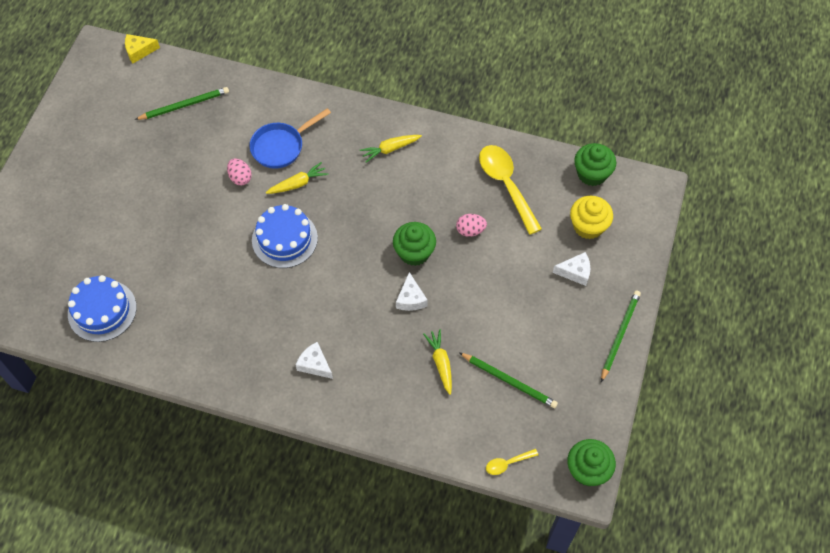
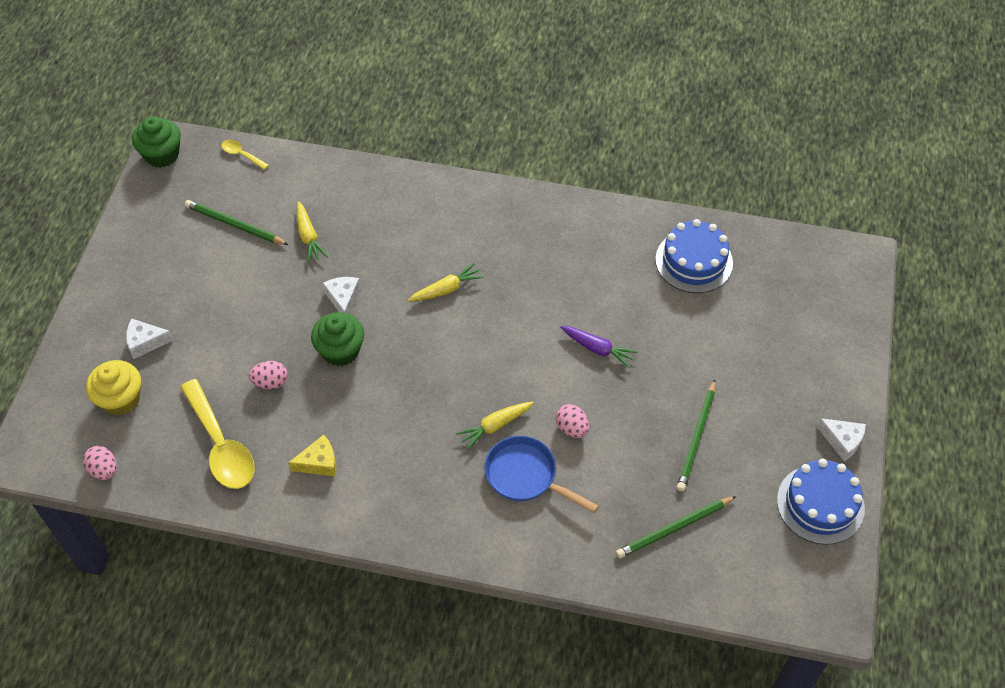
camera: 175 degrees right, 5 degrees down
(139, 51) = (768, 615): yellow cheese -> yellow cheese (319, 462)
(205, 238) = (597, 349): none -> purple carrot
(281, 146) = (526, 476): blue pan -> blue pan turned 105 degrees counterclockwise
(284, 239) = (500, 355): blue cake -> blue cake (820, 504)
(314, 364) = (446, 226): white cheese -> white cheese (842, 441)
(390, 149) = (376, 484): yellow carrot -> yellow carrot (446, 289)
(507, 463) = (242, 154): yellow spoon -> yellow spoon turned 120 degrees counterclockwise
(592, 174) = (104, 470): green cupcake -> pink egg
(620, 335) = (105, 278): green pencil -> green pencil (696, 438)

